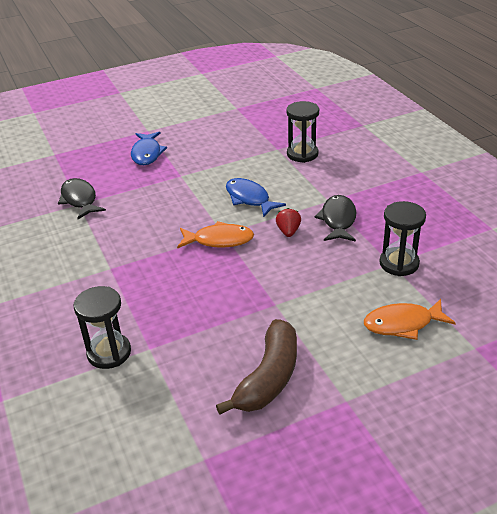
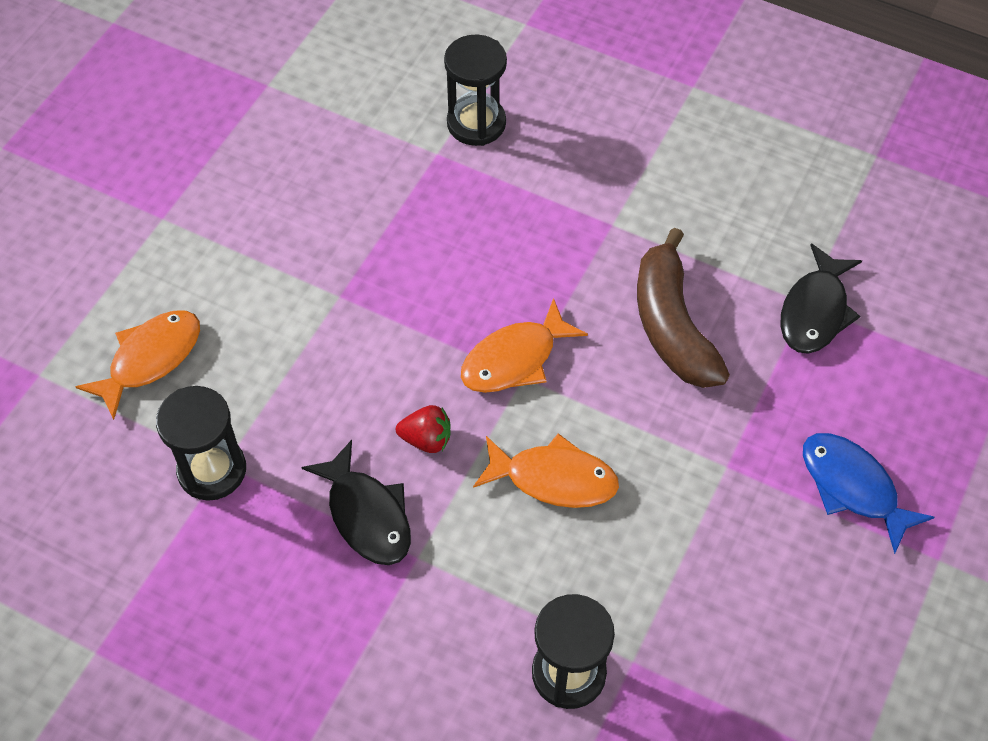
camera: 140 degrees right, 20 degrees up
(79, 200) = (815, 311): black fish -> black fish turned 90 degrees clockwise
(249, 198) = (553, 478): blue fish -> orange fish
(268, 377) = (268, 196): brown banana -> brown banana (672, 325)
(288, 231) = (426, 439): red strawberry -> red strawberry turned 45 degrees counterclockwise

